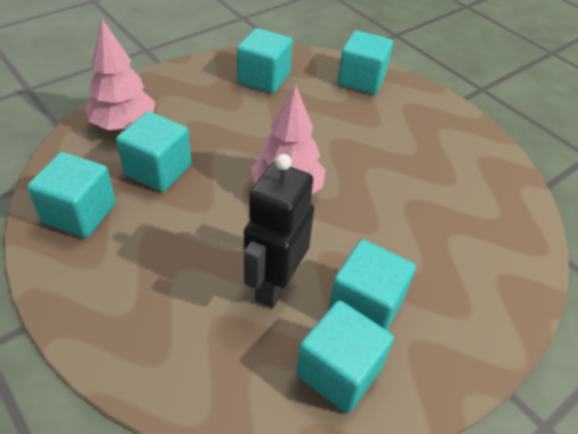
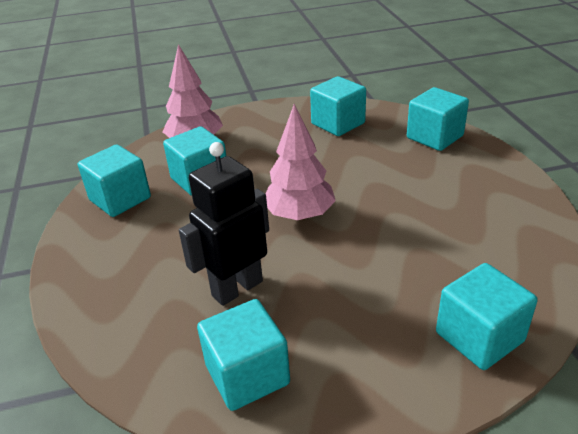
camera: 30 degrees right, 10 degrees down
(366, 305) = (310, 327): turquoise cube -> turquoise cube (479, 337)

